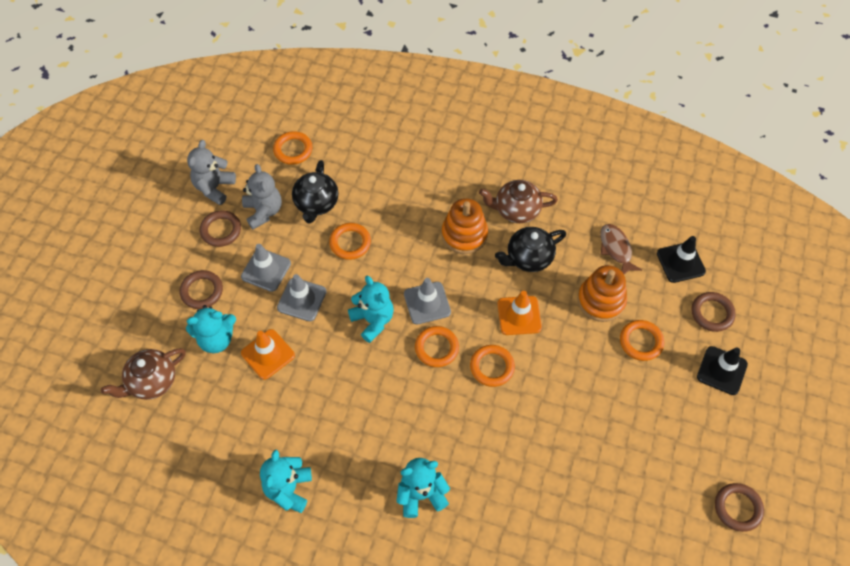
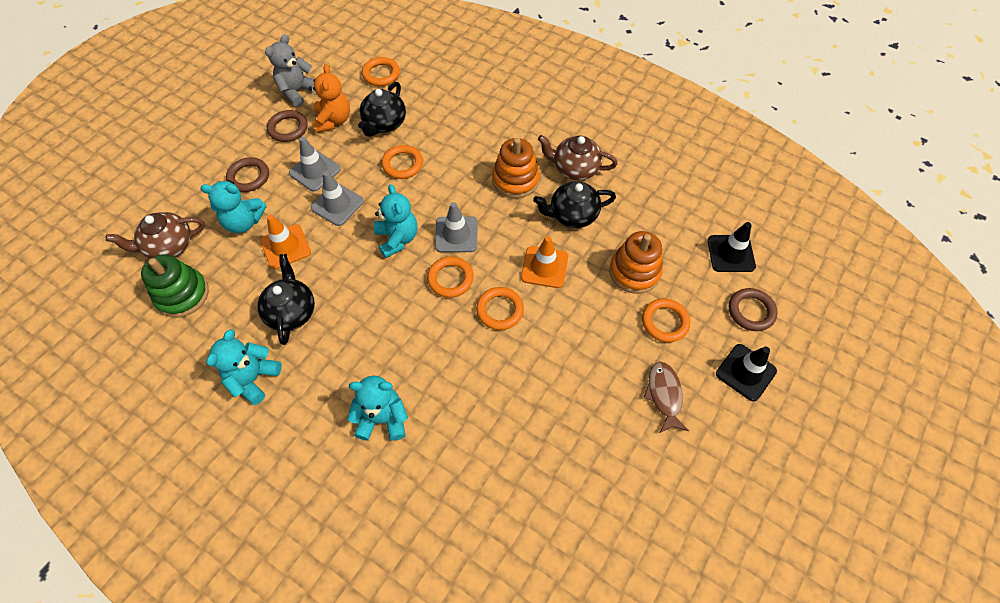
camera: 15 degrees right, 0 degrees up
(186, 427) = (182, 295): none -> green stacking toy
(263, 211) = (333, 120): grey teddy bear -> orange teddy bear
(299, 417) = (291, 312): none -> black teapot
(616, 249) = (665, 226): brown fish -> brown fish (664, 395)
(737, 508) = (723, 525): brown ring -> none

